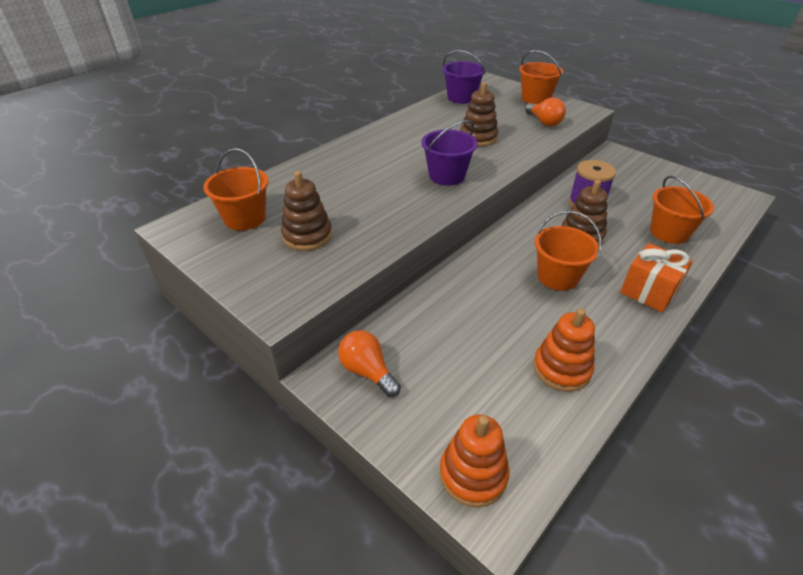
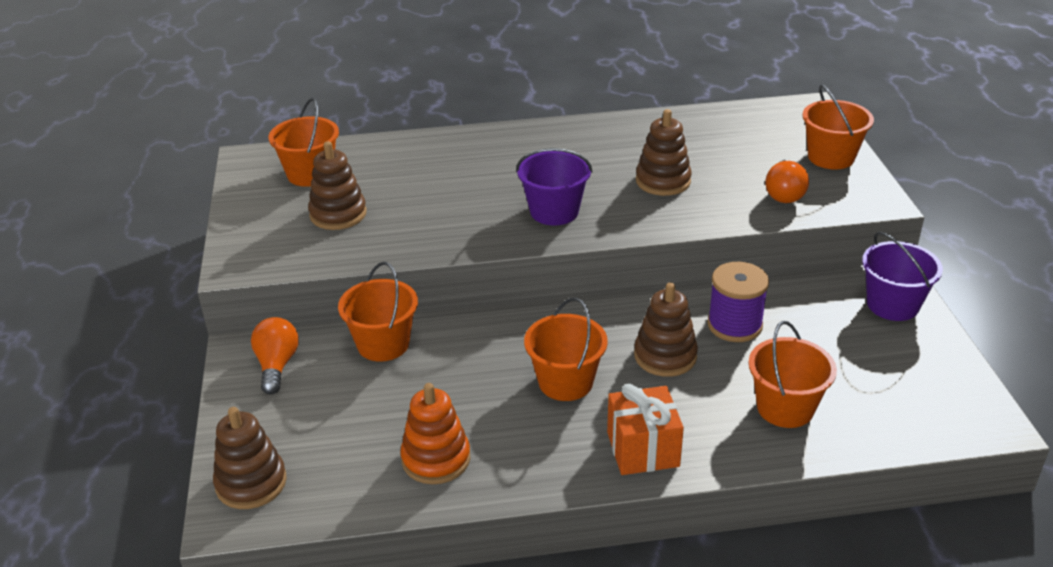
camera: 40 degrees right, 5 degrees down
(421, 314) = (383, 344): none -> orange bucket
(461, 98) = (728, 120): purple bucket -> purple bucket (892, 305)
(473, 474) = (251, 483): orange stacking toy -> brown stacking toy

